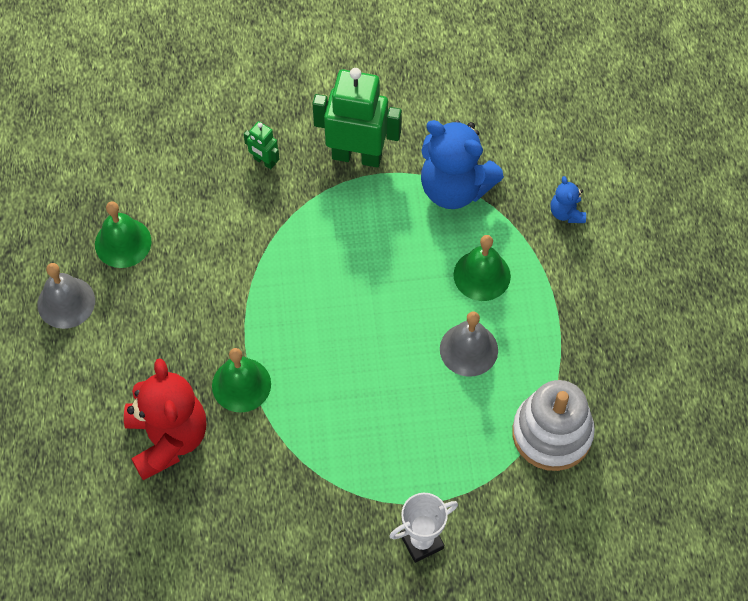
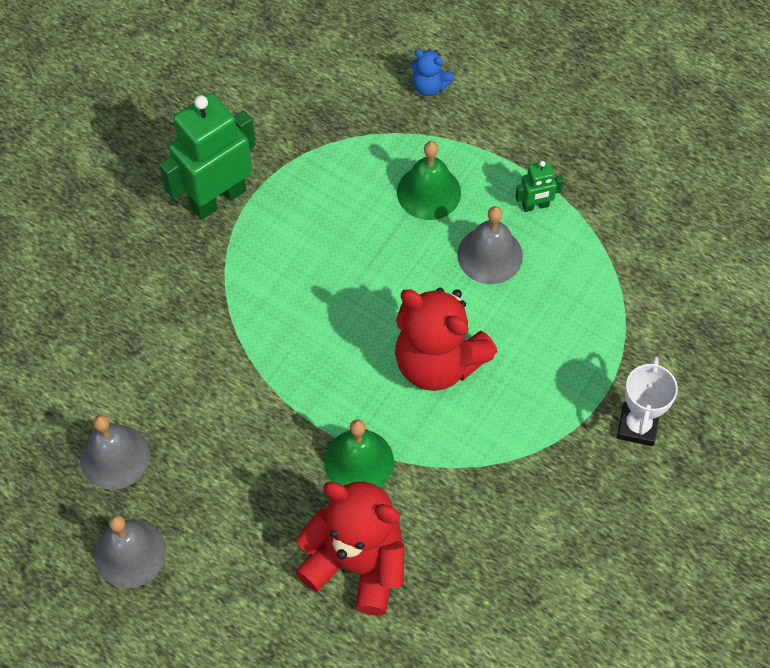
camera: 50 degrees left, 0 degrees up
(123, 242) = (114, 456): green bell -> grey bell
(264, 161) = (148, 276): green robot -> green robot (535, 206)
(357, 378) = (438, 362): none -> red teddy bear
(455, 188) = (325, 148): blue teddy bear -> none
(552, 433) = (623, 253): white stacking toy -> none

